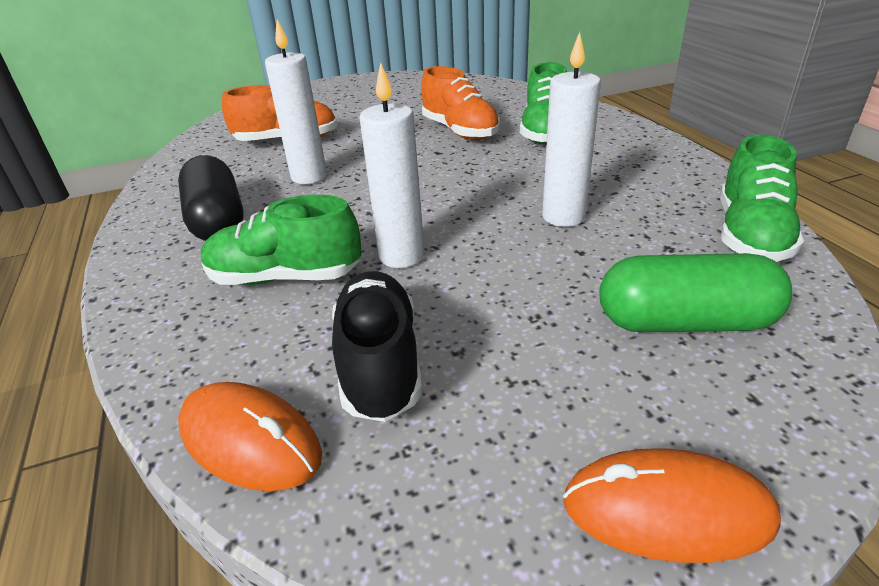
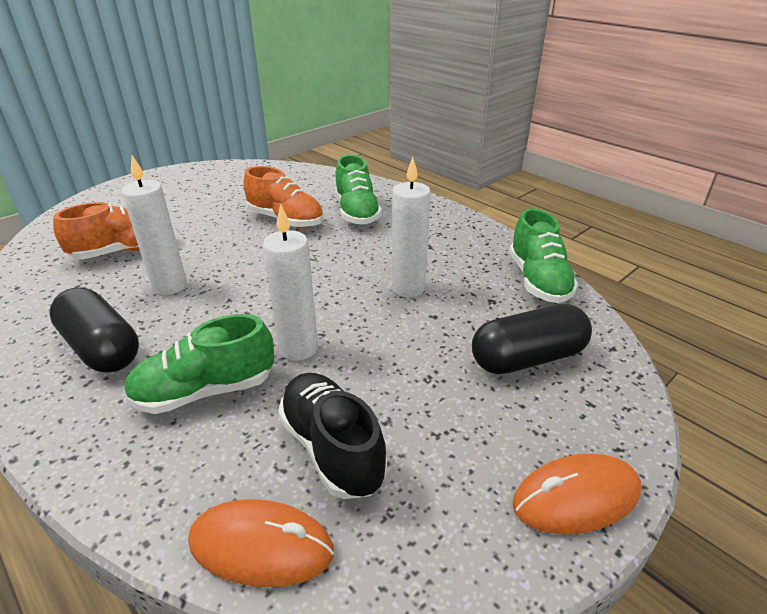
camera: 25 degrees left, 0 degrees up
(685, 322) = (527, 358): green capsule -> black capsule

